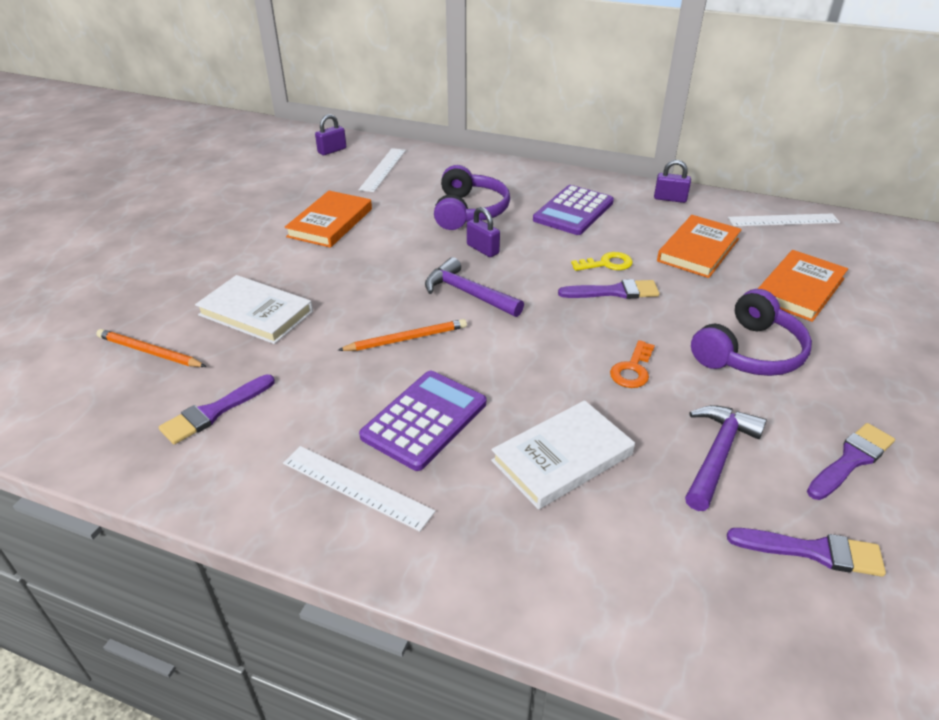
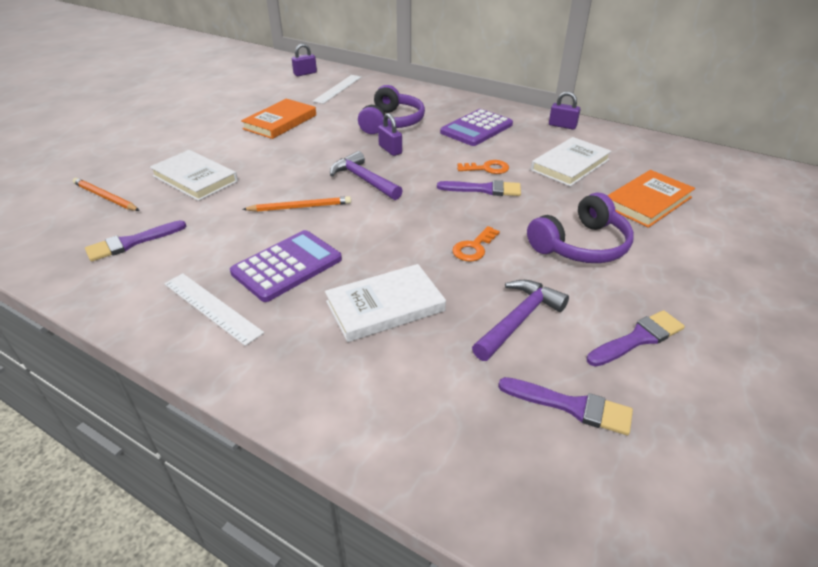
camera: 10 degrees right, 0 degrees up
(607, 264) = (487, 168): yellow key -> orange key
(698, 250) = (570, 165): orange book -> white book
(783, 220) = (655, 149): white ruler -> none

